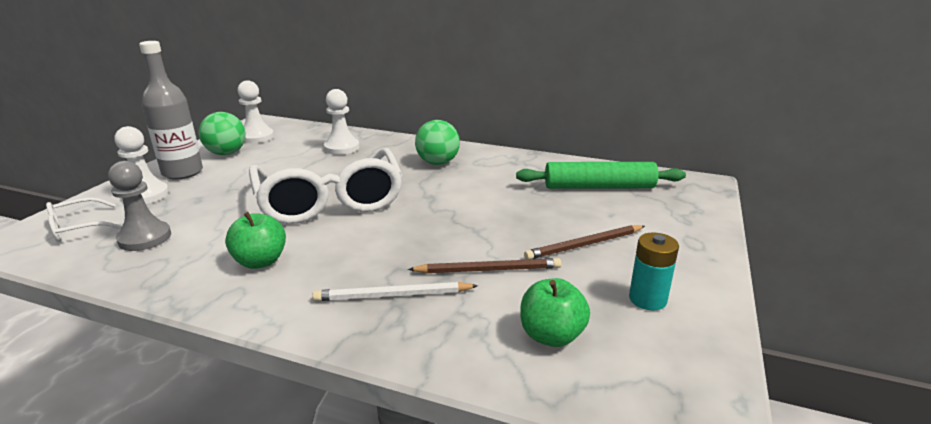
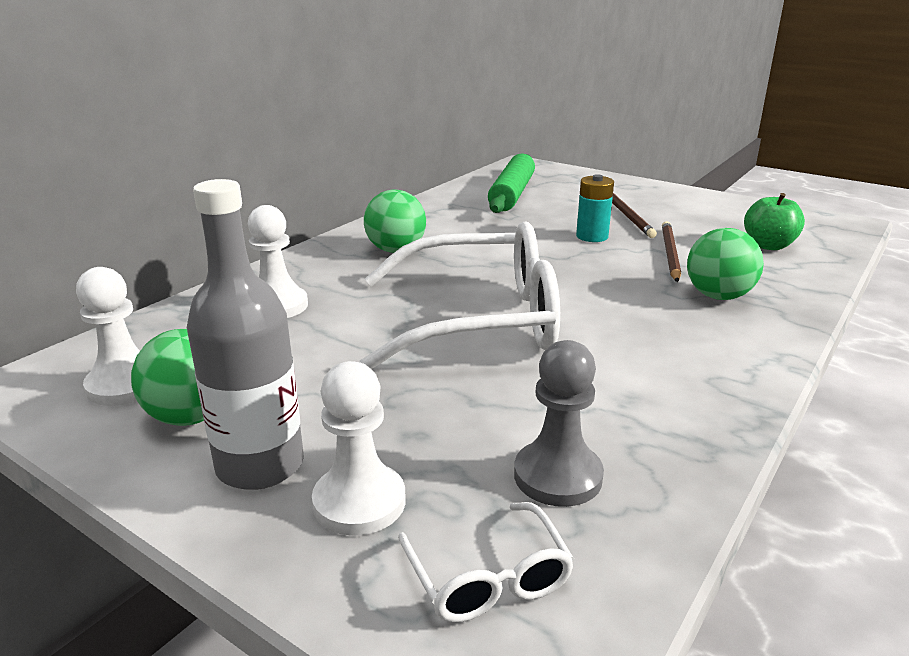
camera: 75 degrees left, 0 degrees up
(260, 261) = (647, 367): green apple -> none
(392, 295) = (718, 296): white pencil -> green ball
(647, 299) = (713, 212): turquoise battery -> turquoise battery (592, 236)

